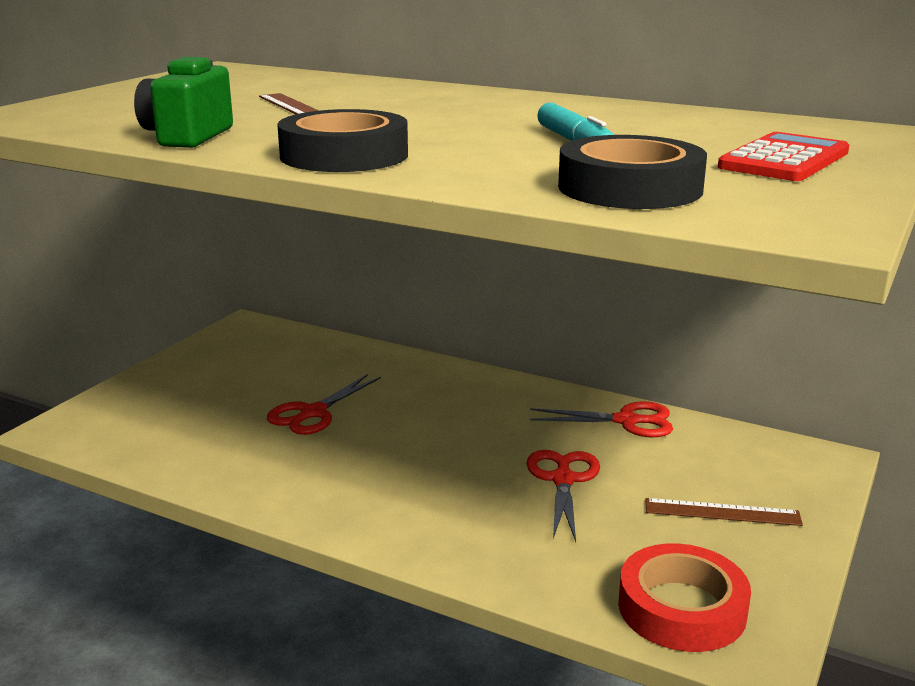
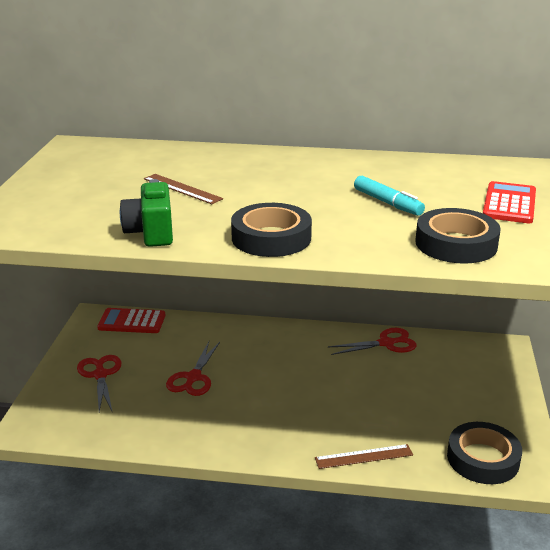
camera: 20 degrees left, 5 degrees up
(286, 338) = (132, 322): none -> red calculator
(563, 480) = (375, 392): red scissors -> red scissors (100, 375)
(681, 608) = (483, 459): red tape -> black tape
(722, 512) = (471, 394): brown ruler -> brown ruler (364, 456)

